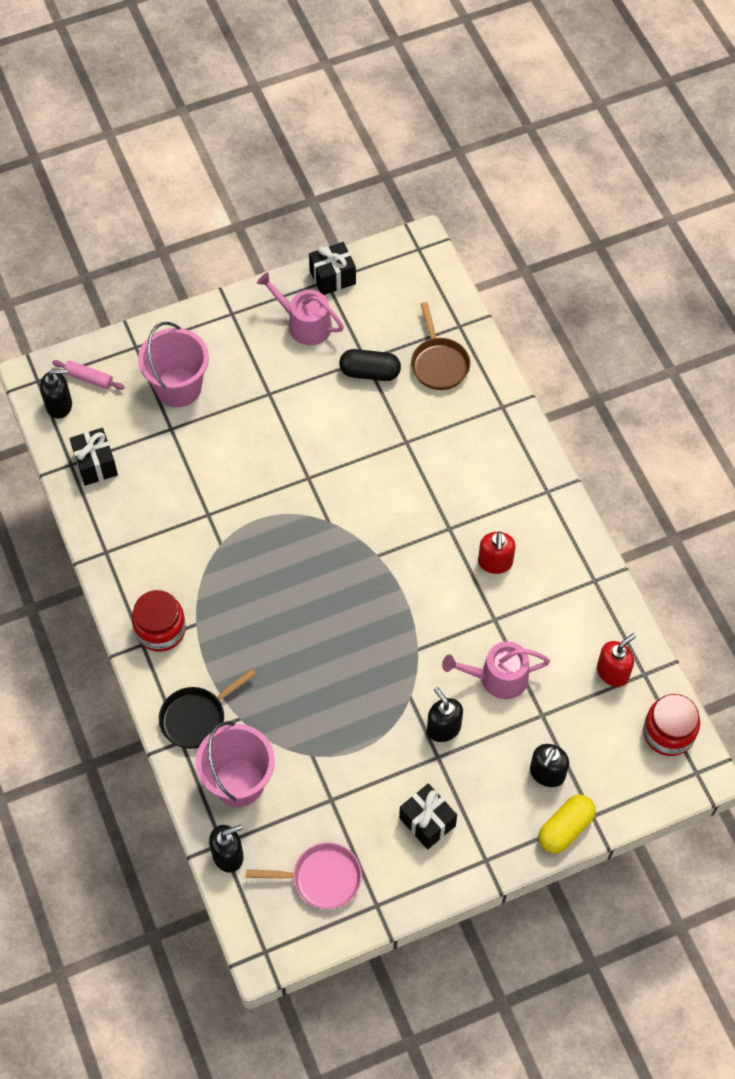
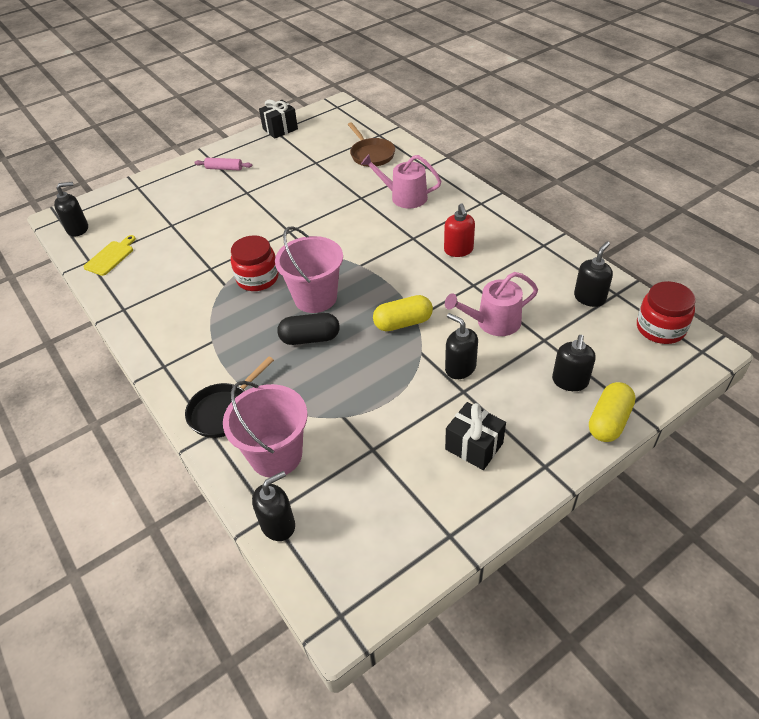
camera: 10 degrees left, 15 degrees down
(89, 378) = (101, 210): pink rolling pin -> pink rolling pin (224, 168)
(95, 464) = (110, 257): black gift -> yellow cutting board
(160, 629) = (179, 352): red jar -> red jar (257, 278)
(178, 387) = (174, 202): pink bucket -> pink bucket (315, 298)
(304, 324) = (265, 154): pink watering can -> pink watering can (404, 197)
(321, 878) = (383, 523): pink pan -> none
(370, 372) = (321, 168): black capsule -> black capsule (310, 338)
(402, 653) = (403, 323): none -> yellow capsule
(613, 672) = (589, 298): red soap dispenser -> black soap dispenser

